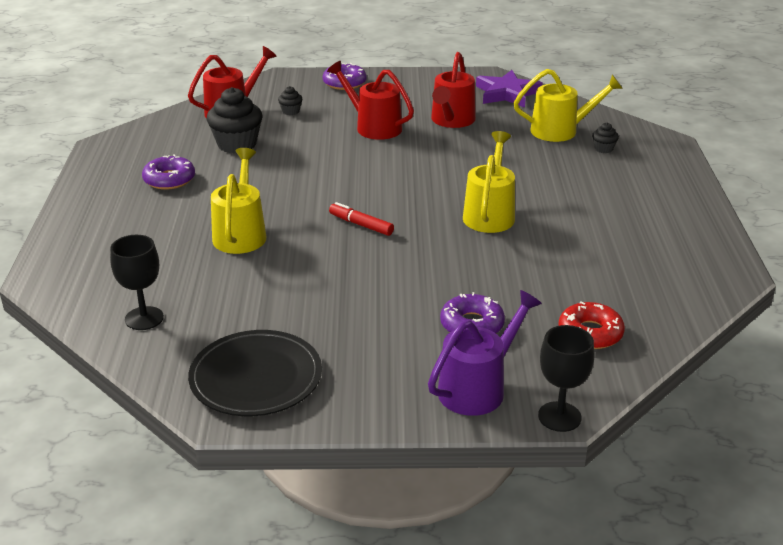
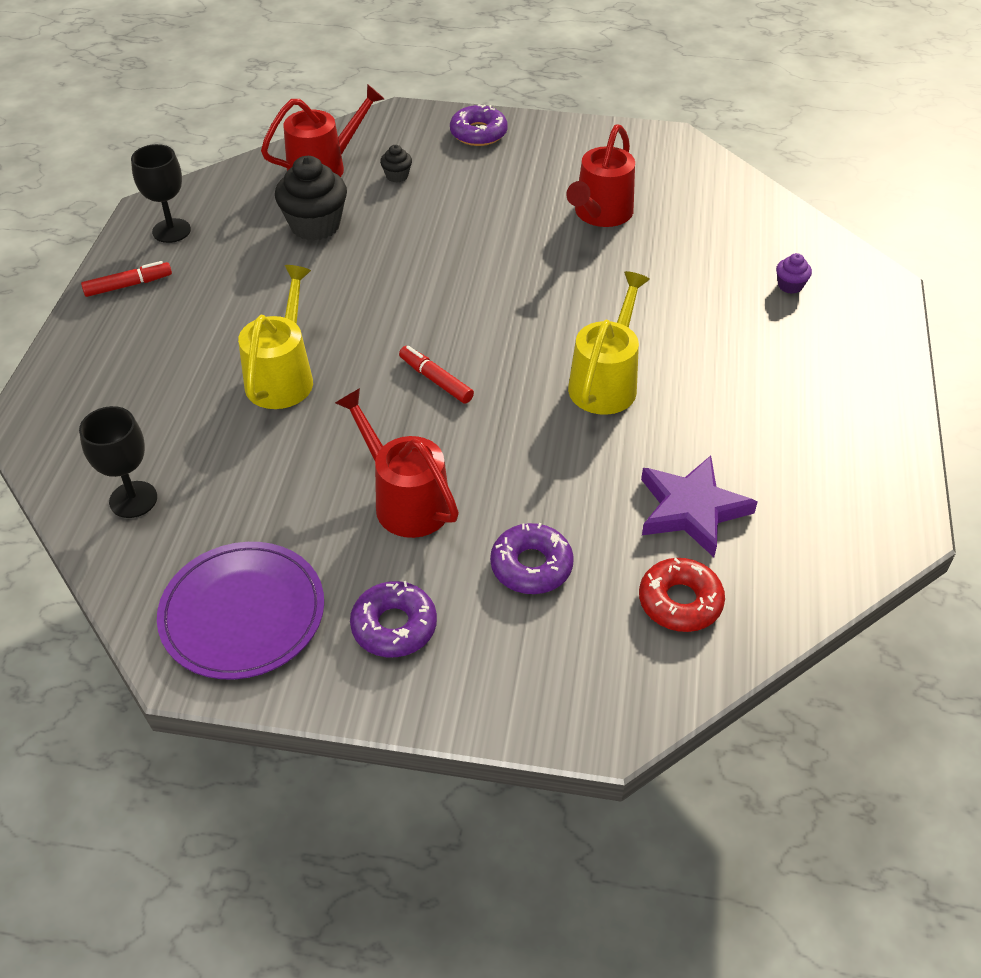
camera: 10 degrees right, 15 degrees up
(99, 191) = (128, 285): none -> red marker
(169, 179) = (218, 275): purple donut -> purple donut (394, 626)
(256, 378) = (242, 614): black plate -> purple plate
(373, 126) = (495, 213): red watering can -> red watering can (404, 500)
(478, 387) = (511, 670): purple watering can -> none
(507, 93) = (687, 173): purple star -> purple star (692, 509)
(559, 417) = (601, 734): black goblet -> black goblet (171, 231)
(561, 130) = (741, 247): yellow watering can -> none
(603, 149) = (790, 285): black cupcake -> purple cupcake

